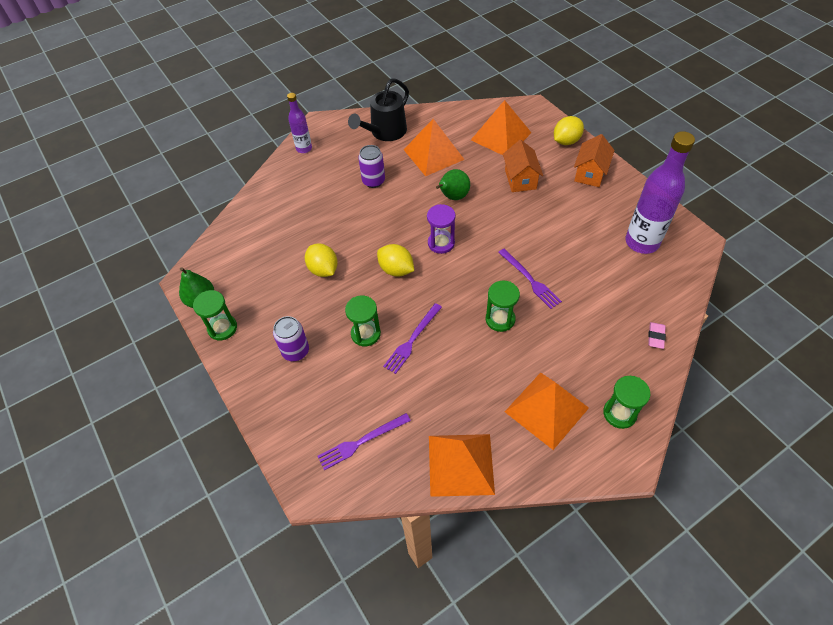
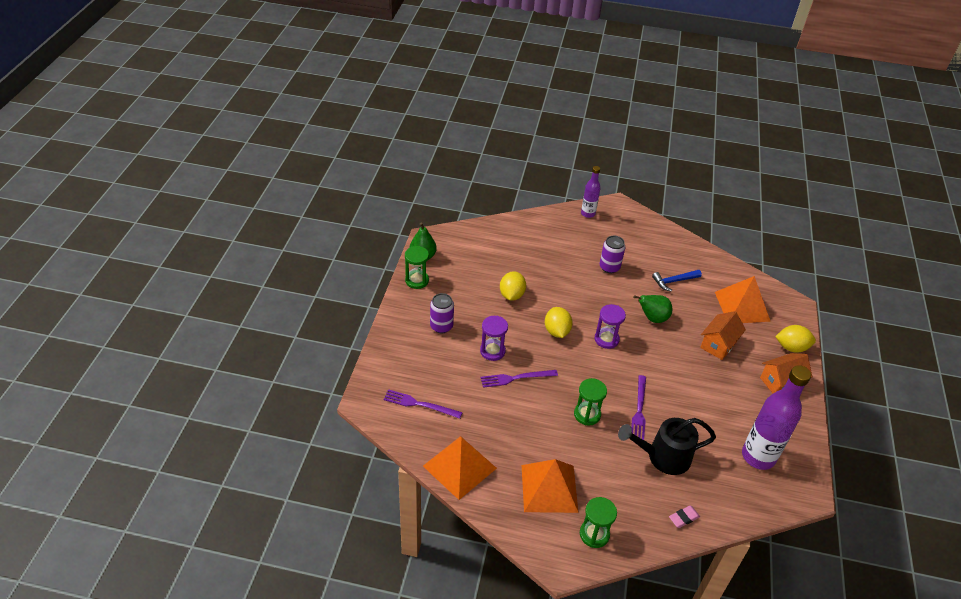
camera: 40 degrees right, 10 degrees down
(365, 334) = (492, 351): green hourglass -> purple hourglass
(385, 132) = (656, 242): black watering can -> black watering can (663, 457)
(433, 154) = (674, 281): orange pyramid -> blue hammer

